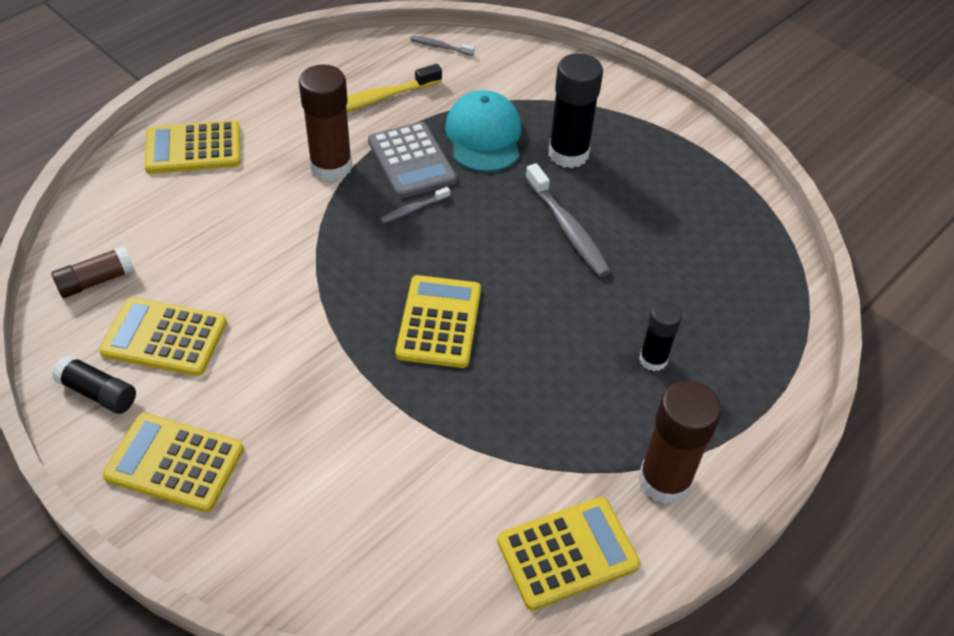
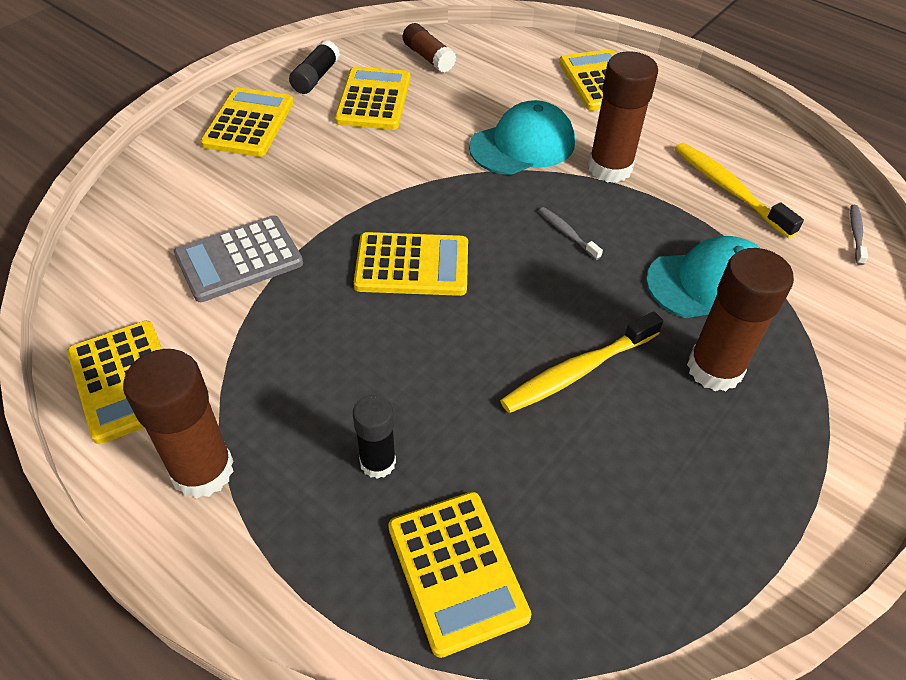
camera: 85 degrees right, 0 degrees up
(281, 221) = (522, 145): none -> turquoise cap
(411, 161) = (642, 226): grey calculator -> grey calculator (239, 259)
(567, 228) = (577, 371): grey toothbrush -> yellow toothbrush
(568, 154) = (714, 369): black glue stick -> brown glue stick
(739, 319) = (457, 571): none -> yellow calculator

